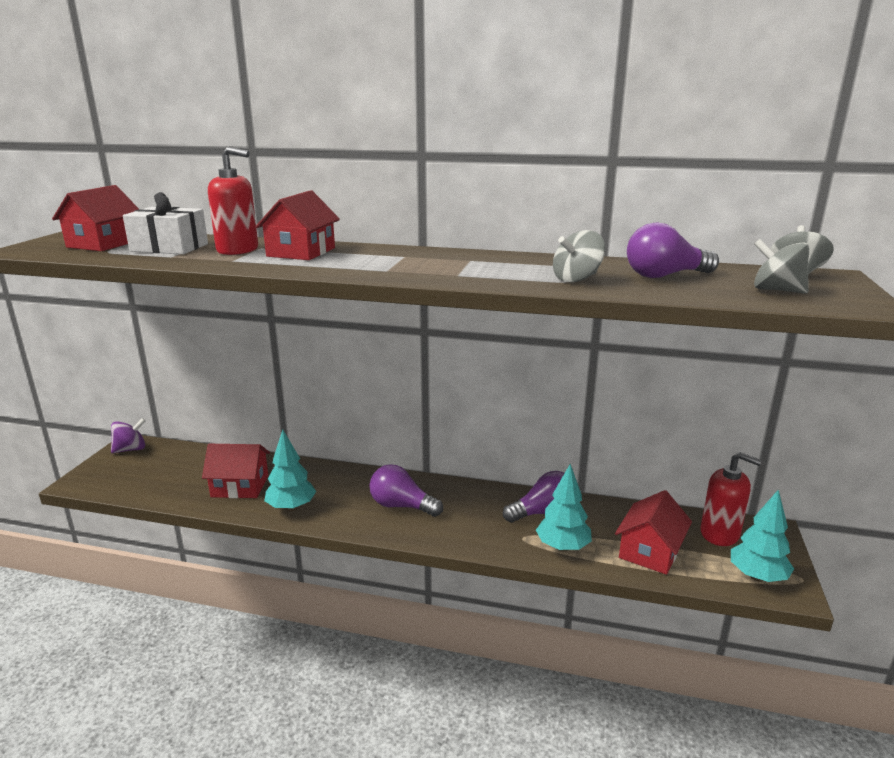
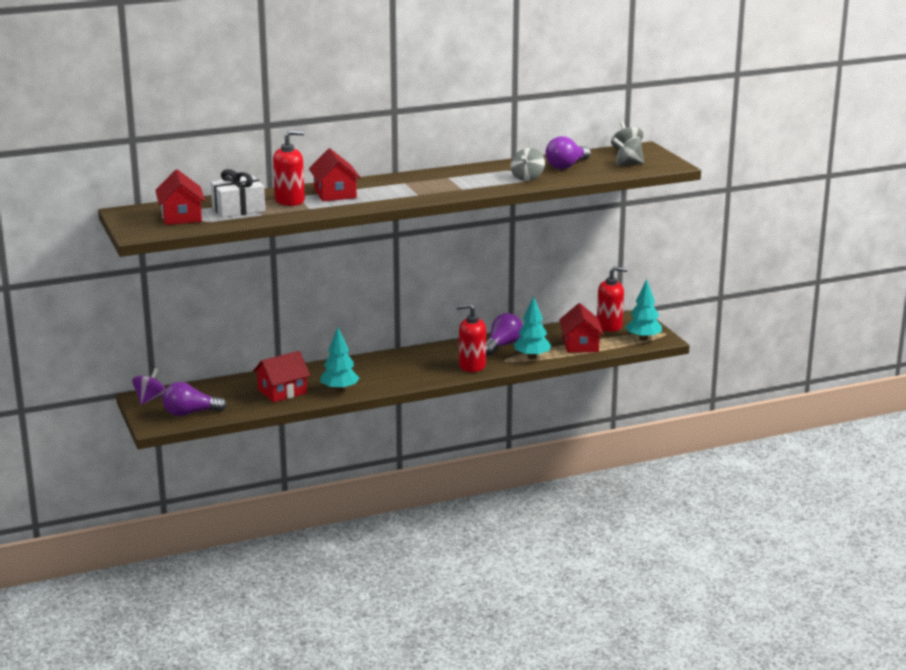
camera: 35 degrees left, 0 degrees up
(401, 506) = (410, 368): purple light bulb -> purple light bulb (190, 413)
(473, 531) = (472, 366): none -> red soap dispenser

